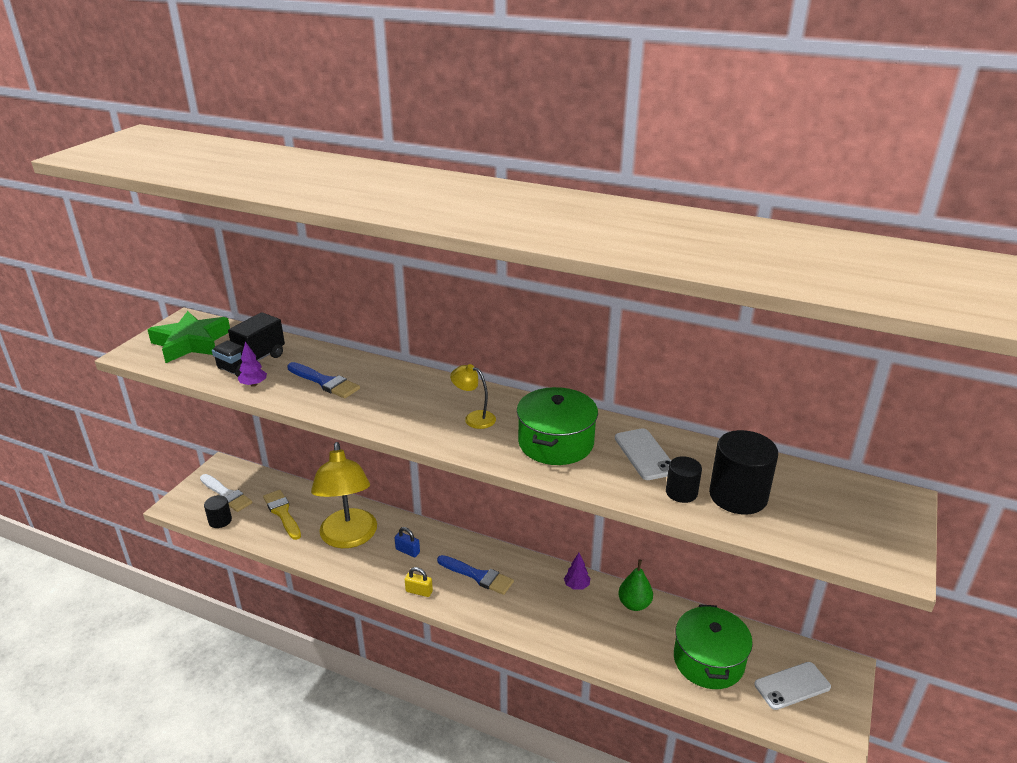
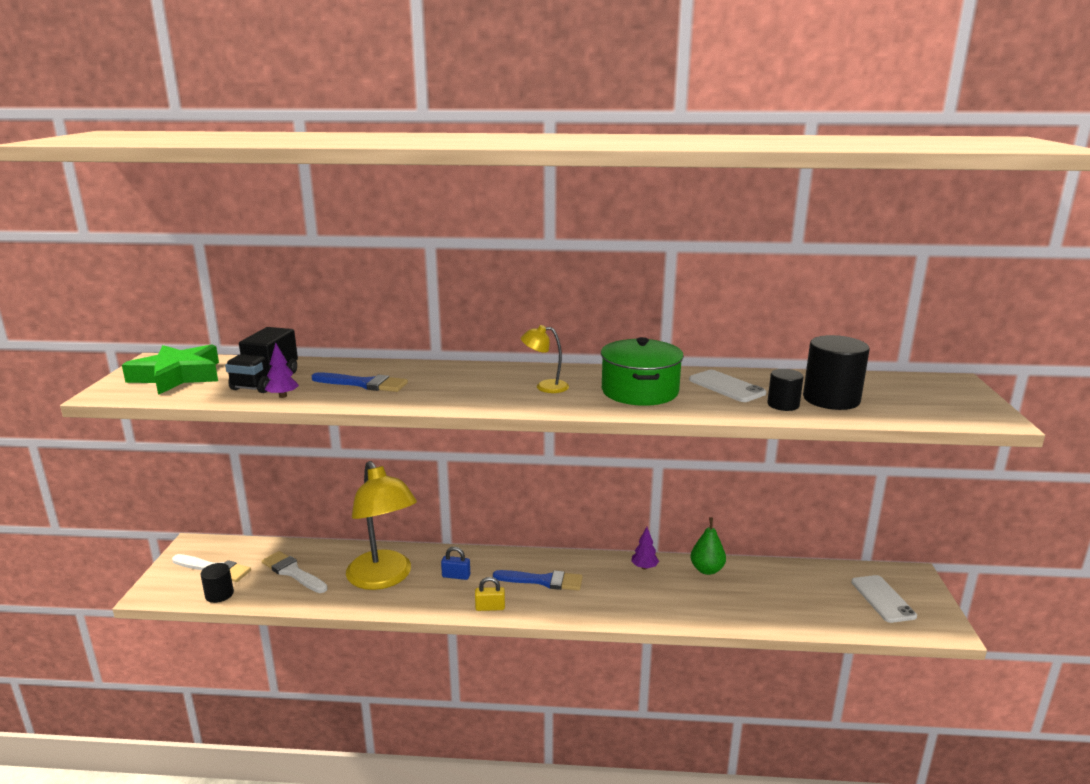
camera: 20 degrees left, 10 degrees down
(282, 513) = (293, 572): yellow brush -> white brush
(708, 660) = (801, 597): green pot -> none
(792, 686) = (882, 599): white phone -> white phone turned 60 degrees counterclockwise

